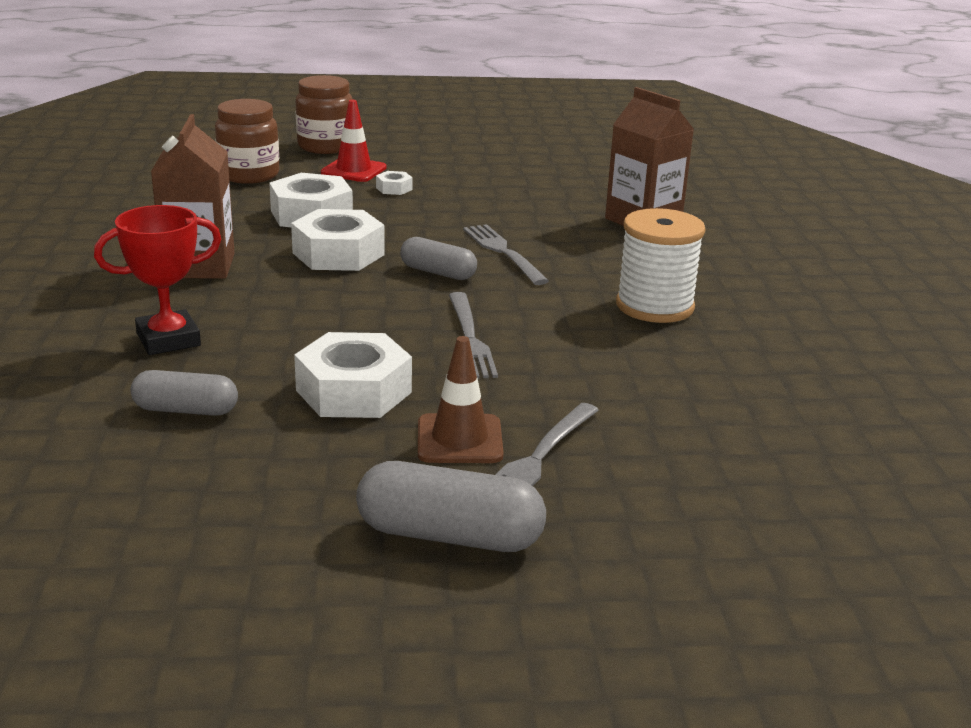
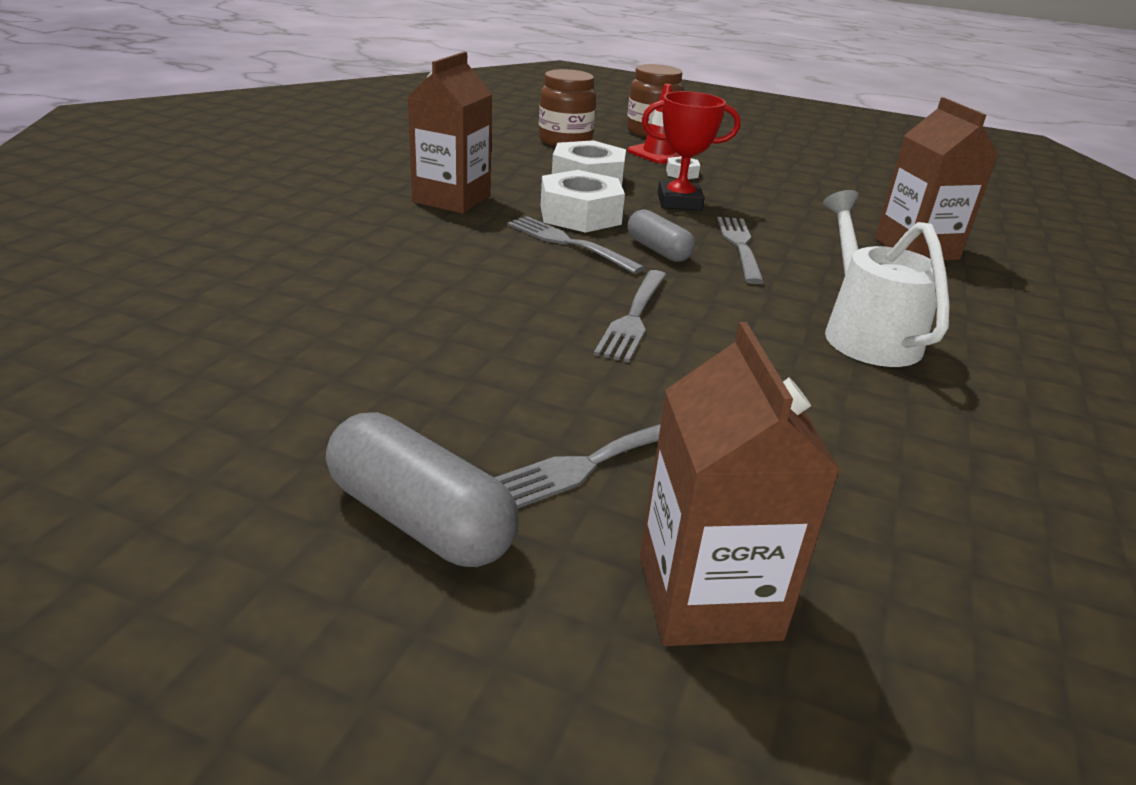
camera: 25 degrees right, 5 degrees up
(168, 339) = (363, 251): red trophy -> red trophy (679, 202)
(186, 410) = (310, 313): grey capsule -> none
(354, 285) = (569, 243): none -> grey fork
(354, 391) = (474, 337): white nut -> none
(459, 439) = (530, 415): brown traffic cone -> none
(654, 306) = (866, 334): white spool -> white watering can
(681, 519) = (708, 596): none -> brown carton

